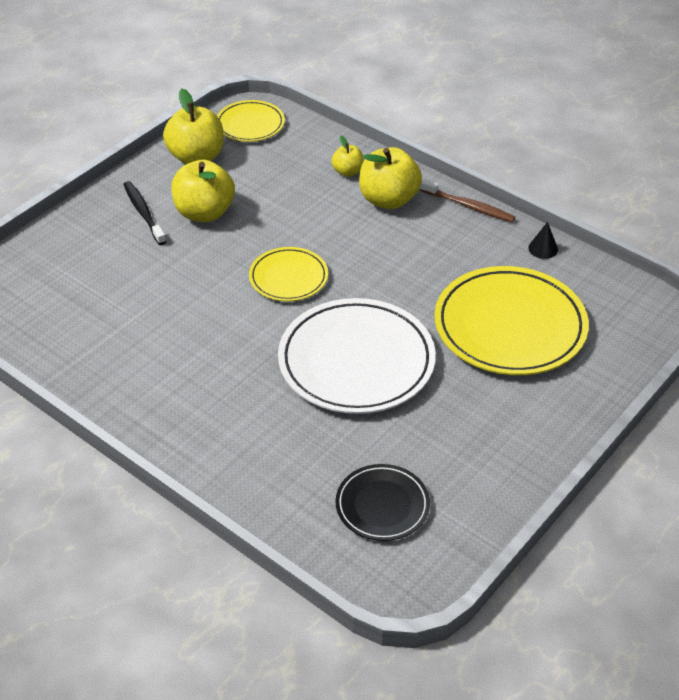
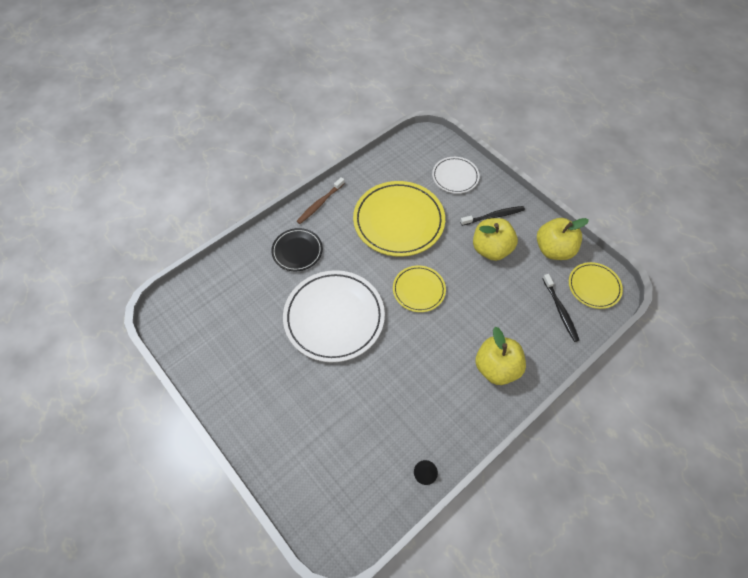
camera: 100 degrees right, 15 degrees up
(66, 257) = (455, 177): none -> white plate
(292, 150) = (560, 310): none -> black toothbrush
(348, 172) = (532, 345): yellow apple -> none
(382, 505) = (220, 312): black plate -> black plate (297, 251)
(469, 206) = (483, 426): brown toothbrush -> brown toothbrush (320, 204)
(510, 326) = (345, 422): yellow plate -> yellow plate (398, 221)

